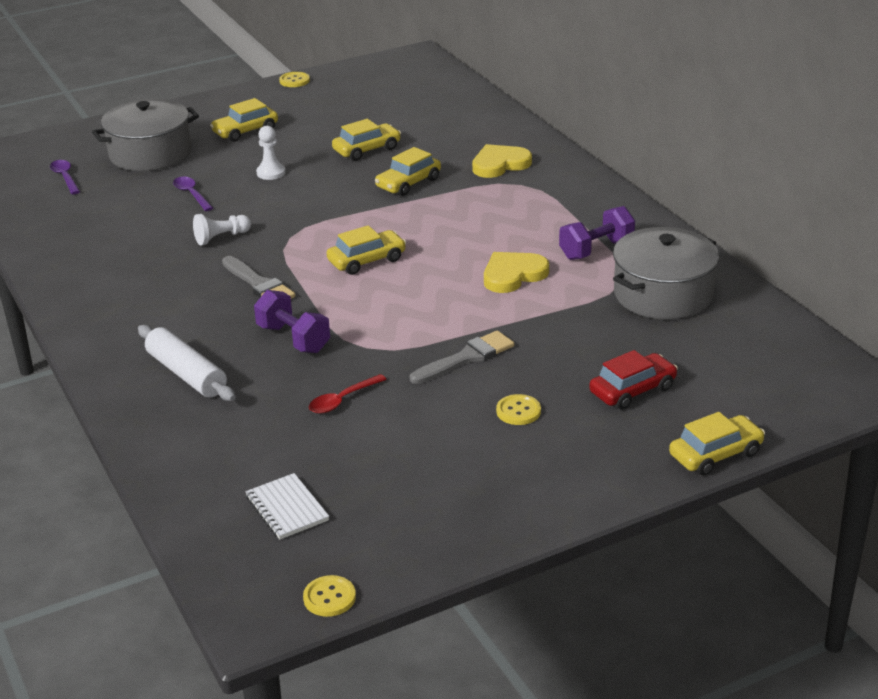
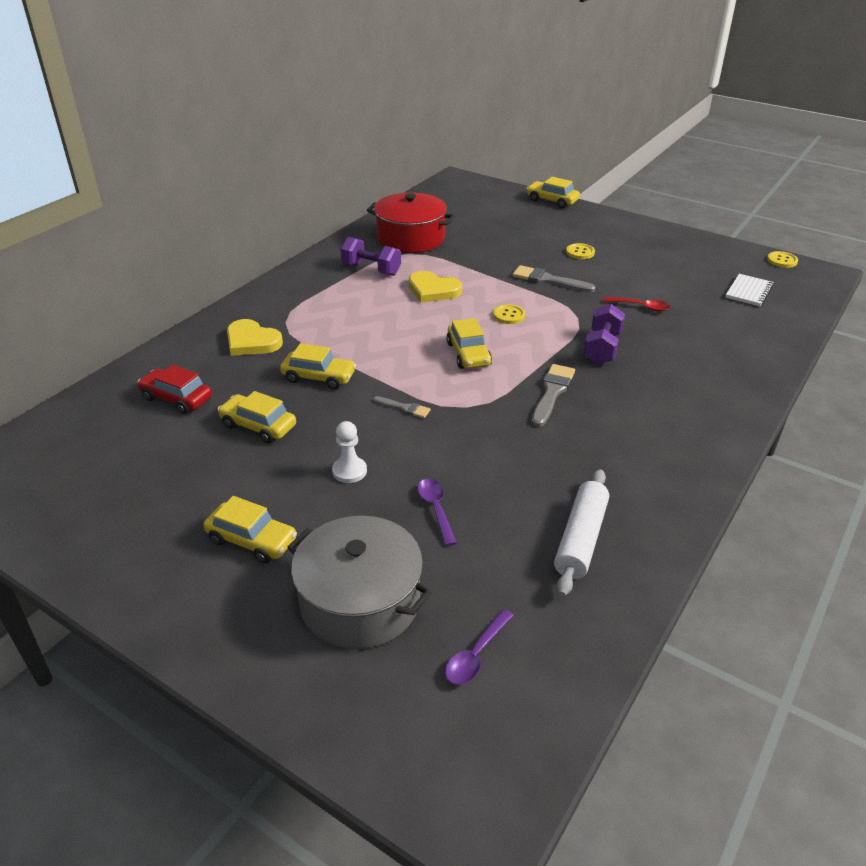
camera: 120 degrees left, 5 degrees up
(186, 374) = (694, 376): white rolling pin -> white rolling pin (581, 539)
(191, 194) = (436, 509): purple spoon -> purple spoon turned 135 degrees clockwise
(221, 237) = (501, 446): white pawn -> none
(294, 81) = (66, 565): yellow button -> yellow button (509, 315)
(320, 210) = (404, 408): none -> grey brush
(367, 260) = (468, 354): yellow car -> yellow car turned 135 degrees counterclockwise
(632, 390) = (522, 228): red car -> red car (177, 398)
(663, 294) = (411, 238): grey pot -> red pot

